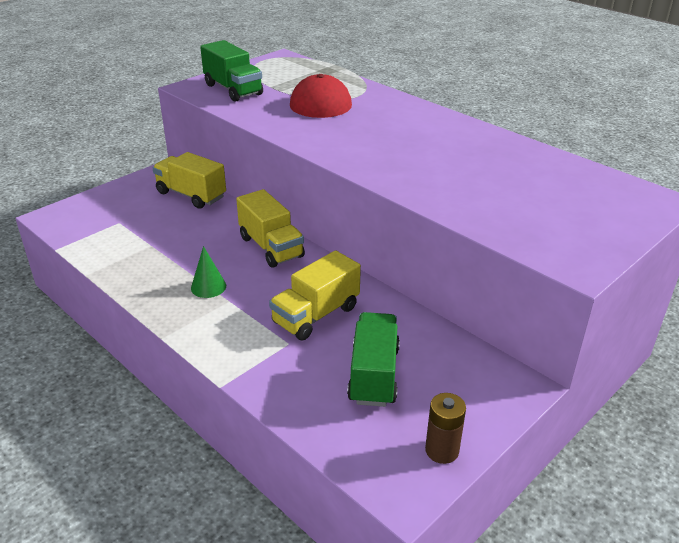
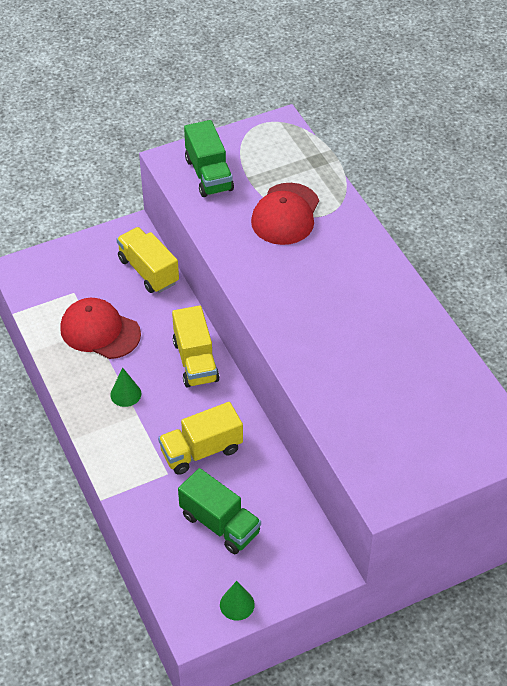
camera: 20 degrees right, 15 degrees up
(159, 245) = (100, 331): none -> red cap
(373, 374) = (220, 524): green truck -> green truck turned 105 degrees clockwise
(442, 450) = (237, 604): brown battery -> green cone

